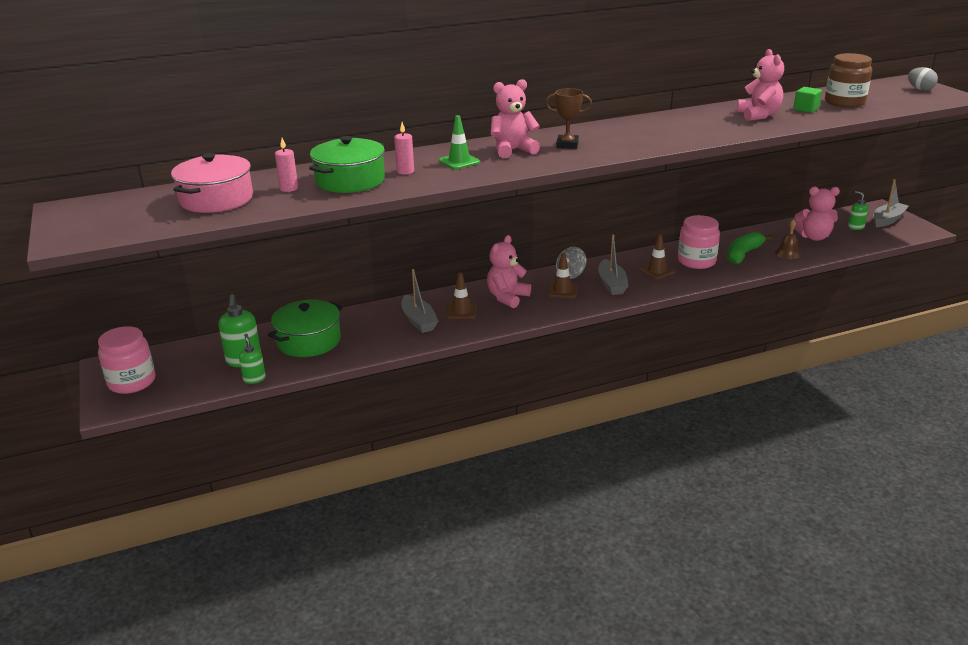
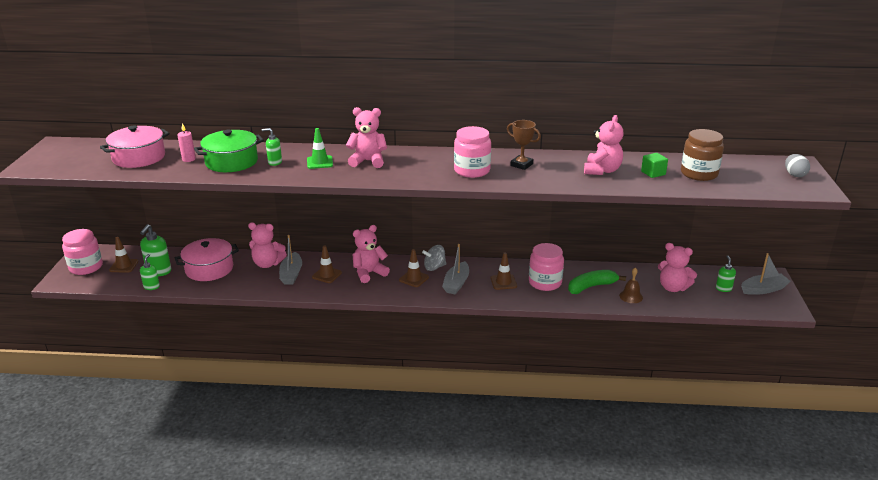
camera: 25 degrees right, 0 degrees up
(186, 367) = (124, 266): none -> brown traffic cone
(309, 341) = (209, 269): green pot -> pink pot
(377, 318) = (267, 264): none -> pink teddy bear
(405, 171) = (274, 162): pink candle -> green soap dispenser
(567, 145) = (413, 165): brown trophy -> brown trophy (521, 165)
(636, 138) = (472, 170): none -> pink jar

